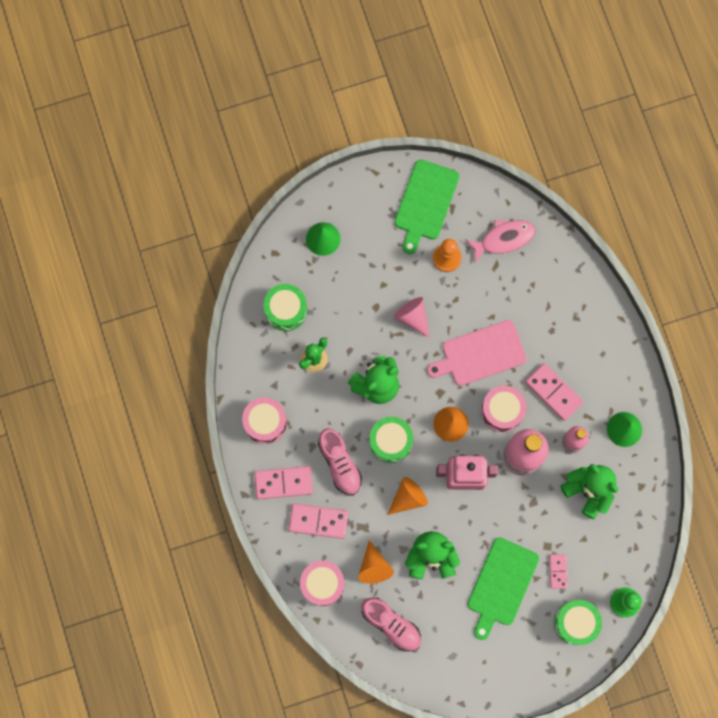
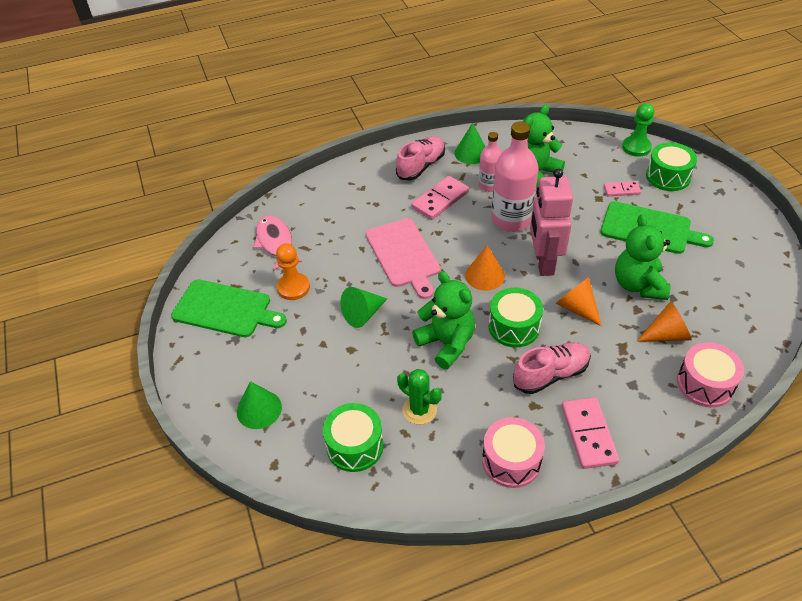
camera: 90 degrees left, 30 degrees down
(318, 521) = (628, 393): pink domino -> none
(391, 625) = (727, 315): pink shoe -> pink shoe (421, 166)
(412, 317) = (363, 314): pink cone -> green cone
(502, 410) = (464, 236): pink drum -> none

